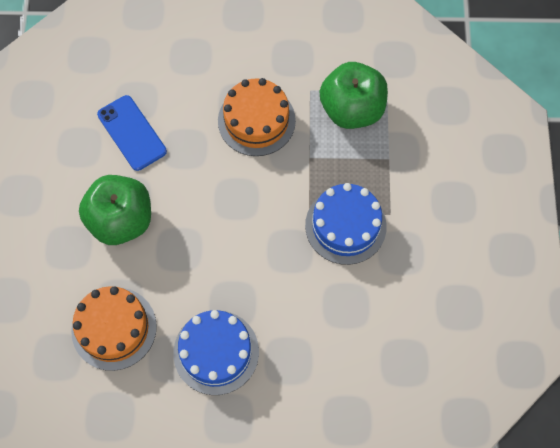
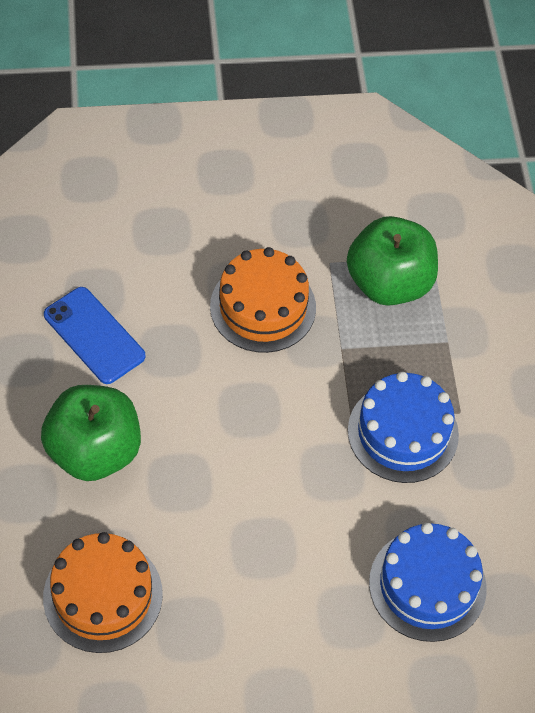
camera: 10 degrees left, 10 degrees down
(216, 352) = (250, 614): blue cake -> blue cake (427, 585)

